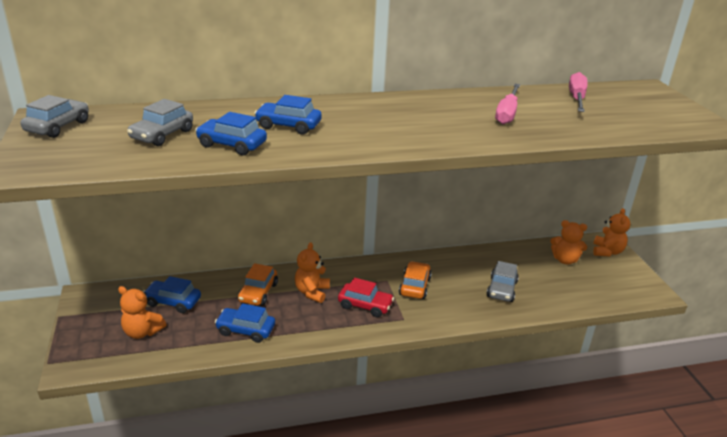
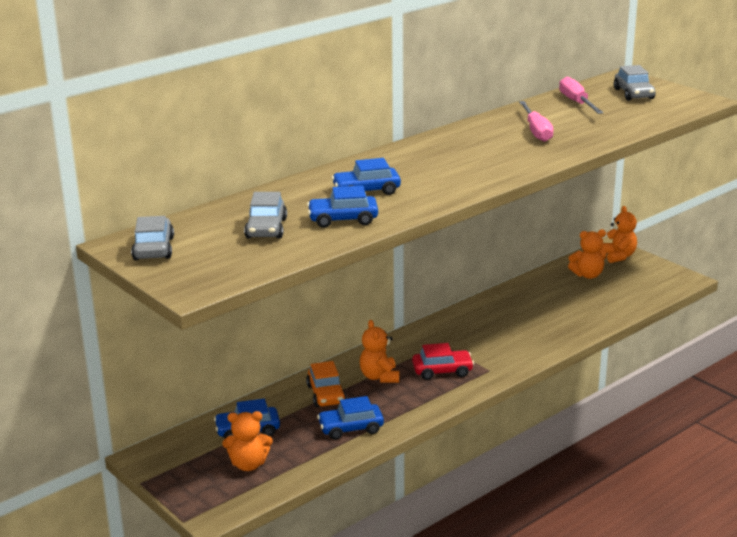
camera: 25 degrees left, 5 degrees down
(414, 286) = (472, 340): orange car -> none
(501, 289) = (553, 317): grey car -> grey car (633, 94)

